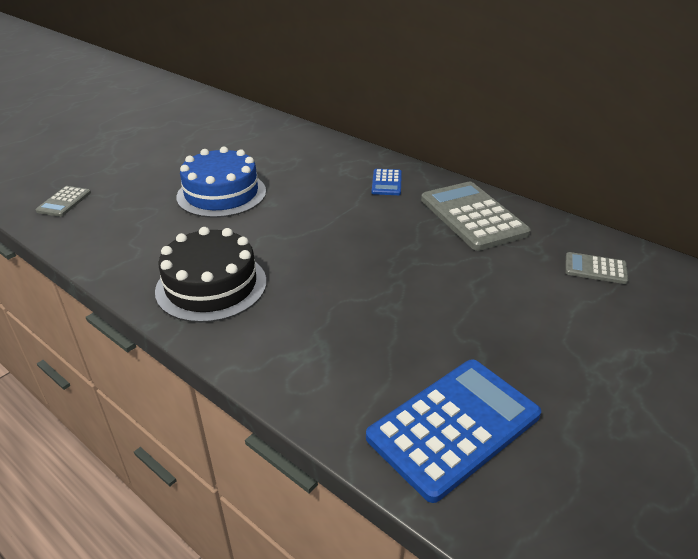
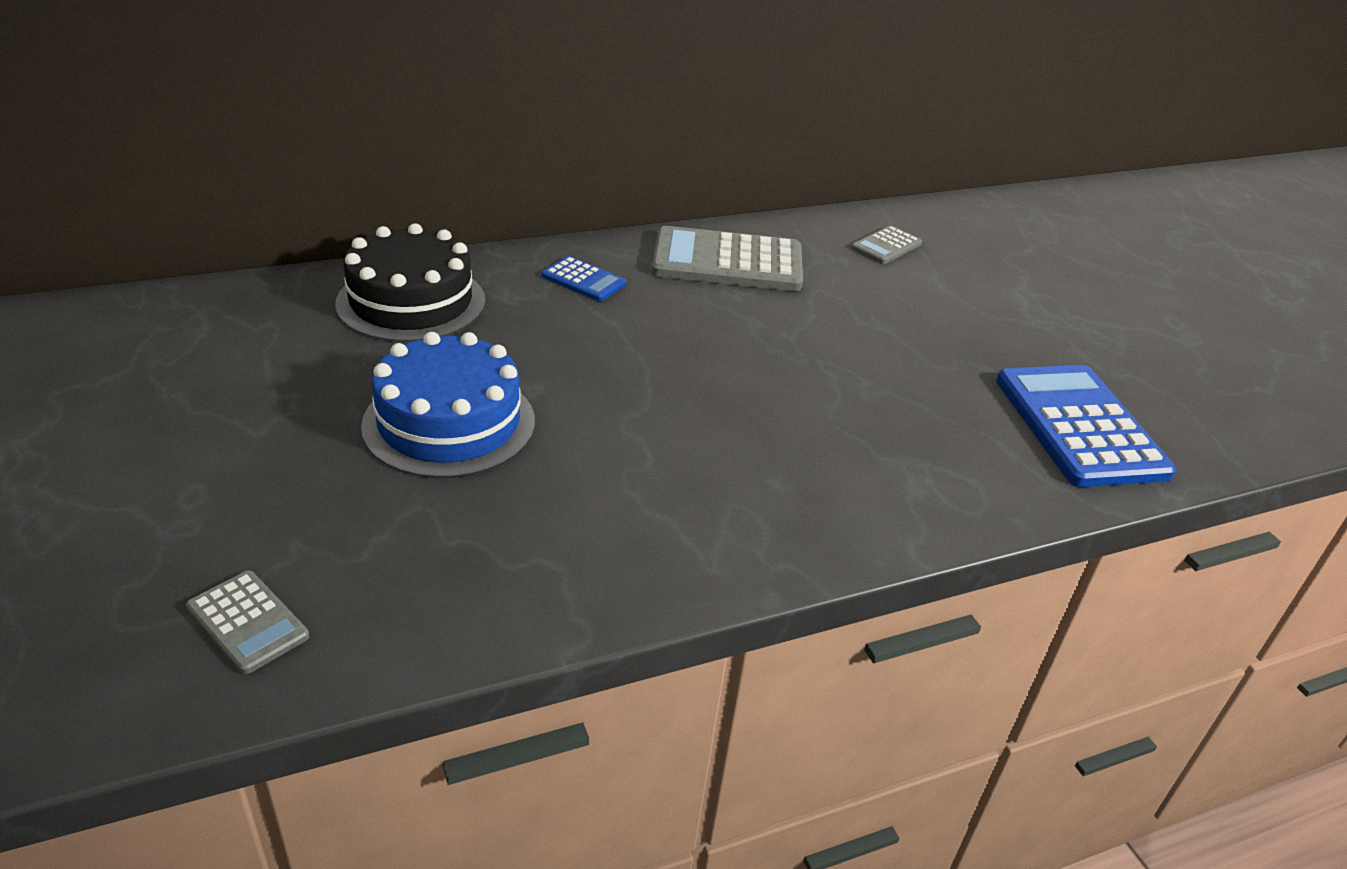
camera: 65 degrees left, 0 degrees up
(211, 286) = (715, 510): black cake -> black cake (411, 302)

